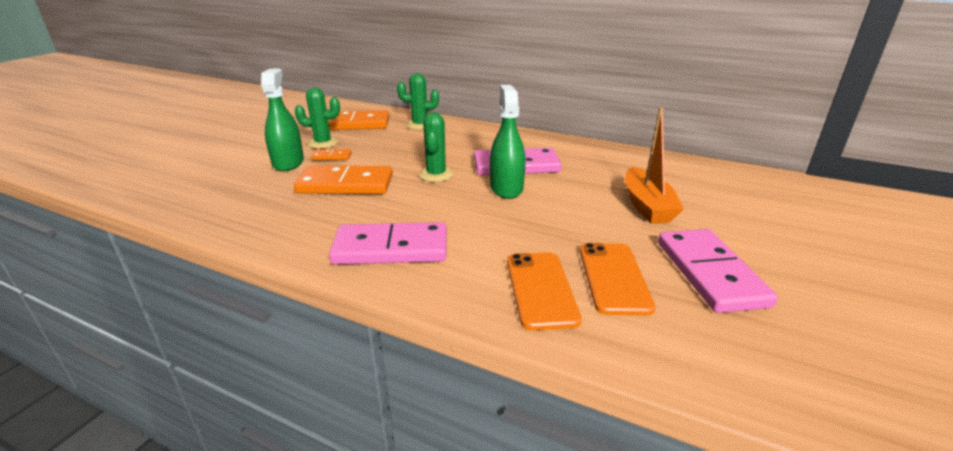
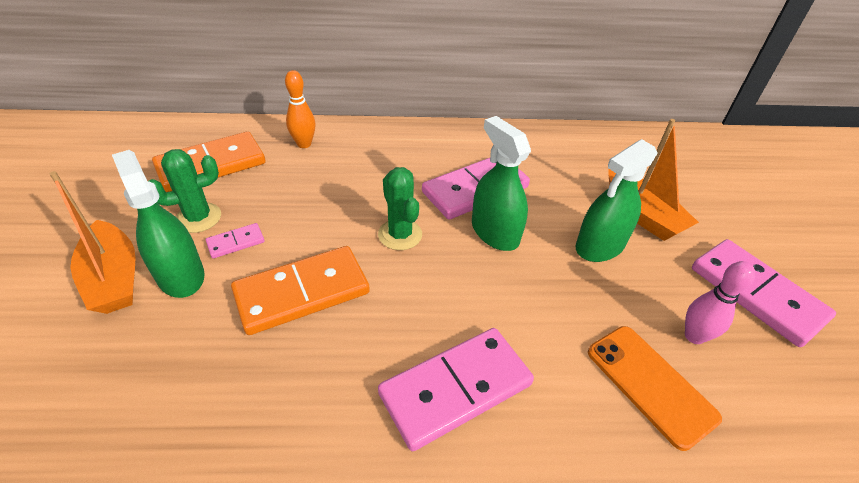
camera: 30 degrees left, 15 degrees up
(255, 156) = (114, 278): none -> orange boat
(332, 156) = (236, 242): orange domino -> pink domino
(420, 125) = (304, 144): green cactus -> orange bowling pin
(586, 213) = (600, 246): none -> green spray bottle
(613, 278) = (694, 336): orange phone -> pink bowling pin

